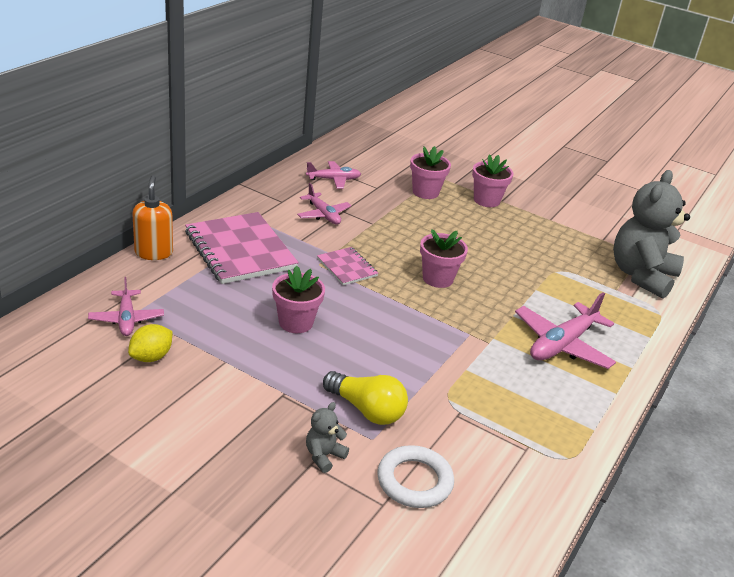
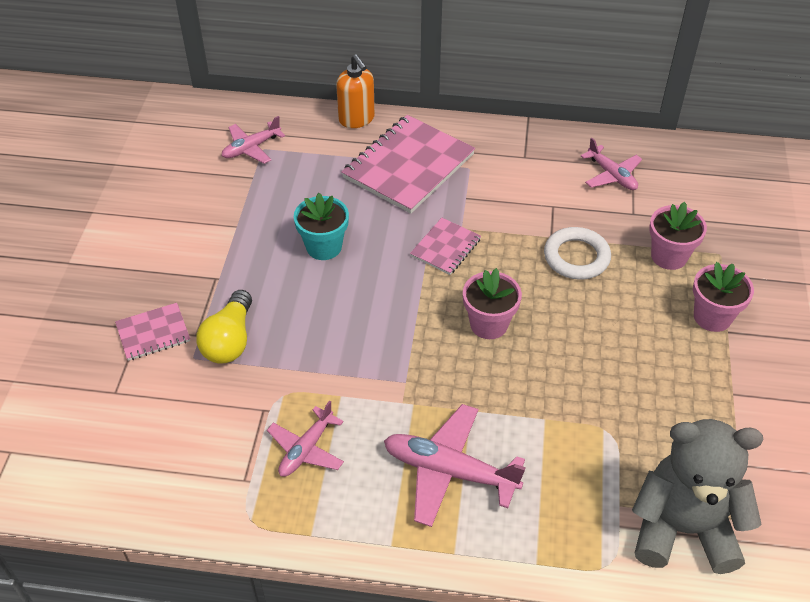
camera: 70 degrees right, 15 degrees up
(151, 357) = (213, 183): yellow lemon -> none
(153, 252) = (357, 119): orange soap dispenser -> orange soap dispenser turned 90 degrees clockwise
(296, 322) = (324, 247): pink flower pot -> turquoise flower pot
(323, 215) = (530, 195): pink plane -> pink plane (306, 449)
(324, 456) = (153, 333): grey teddy bear -> pink notebook
(414, 481) = (154, 405): white ring -> white ring (576, 257)

